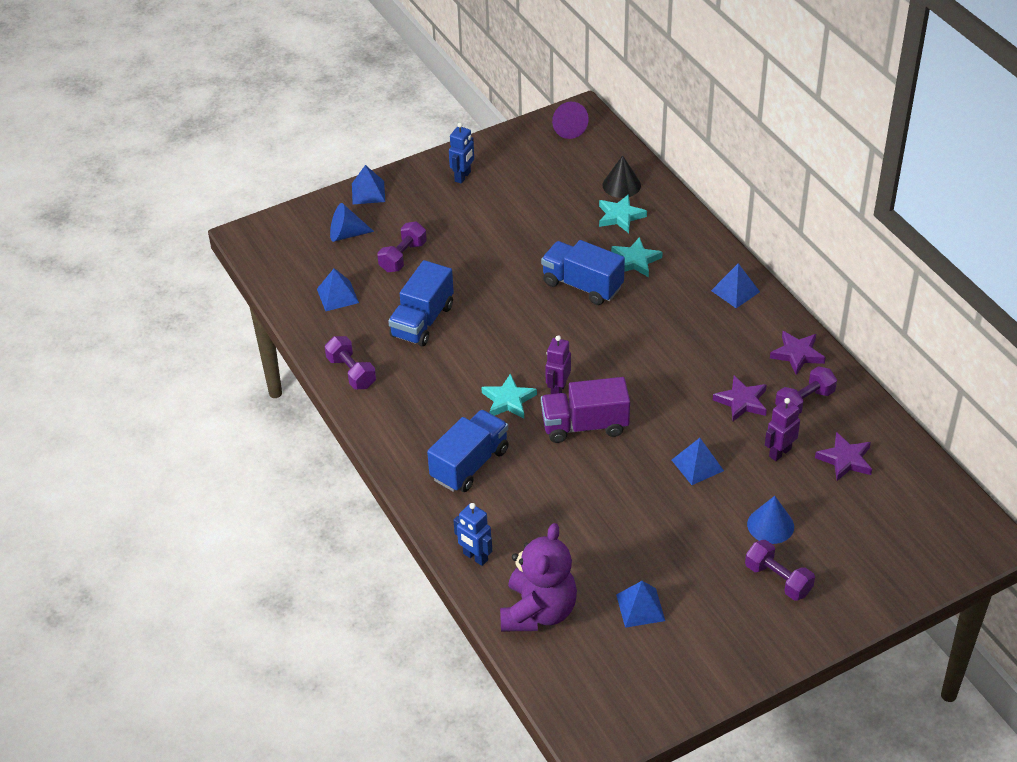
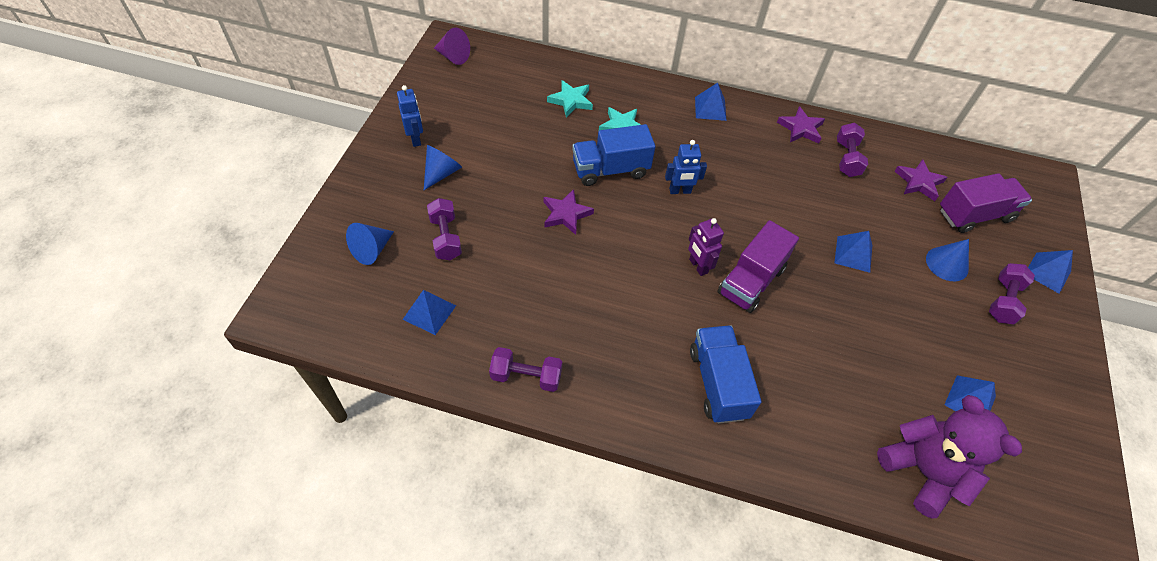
camera: 50 degrees left, 10 degrees up
(368, 192) = (348, 200): blue pyramid -> blue pyramid (1047, 272)
(422, 321) = (529, 283): blue truck -> none
(452, 212) = (441, 173): none -> blue cone
(475, 557) = (824, 465): blue robot -> blue robot (680, 191)
(508, 400) = (676, 302): turquoise star -> none
(621, 185) = (543, 77): black cone -> none
(741, 401) = (815, 185): purple star -> purple star (566, 214)
(778, 579) = (1003, 301): purple dumbbell -> purple dumbbell turned 60 degrees counterclockwise
(779, 452) = (882, 205): purple robot -> none
(858, 514) = (974, 215): none -> purple truck

